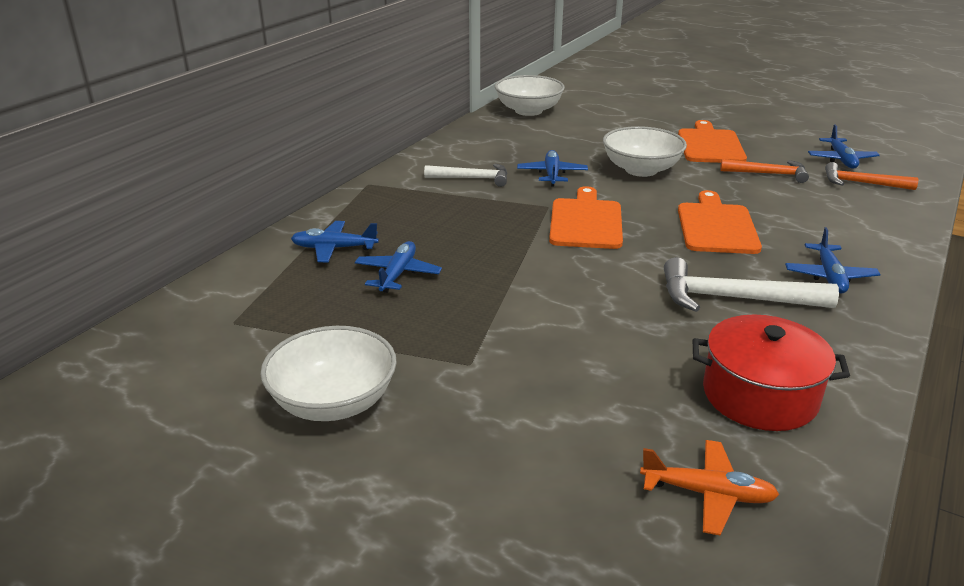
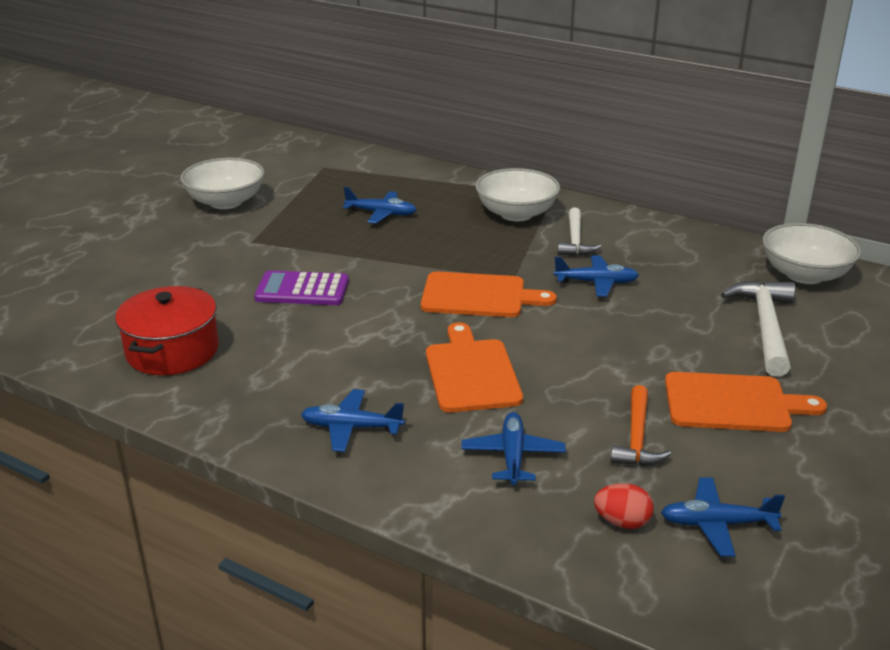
camera: 90 degrees right, 0 degrees up
(334, 248) = (425, 189): blue plane -> blue plane (513, 456)
(594, 316) = (302, 290): none -> purple calculator
(641, 170) = (625, 339): white bowl -> white bowl (516, 214)
(708, 494) = (84, 315): orange plane -> none
(716, 226) = (471, 372): orange cutting board -> orange cutting board turned 105 degrees counterclockwise
(733, 298) = (317, 360): white hammer -> white hammer (765, 327)
(862, 183) = (622, 522): orange hammer -> red egg

